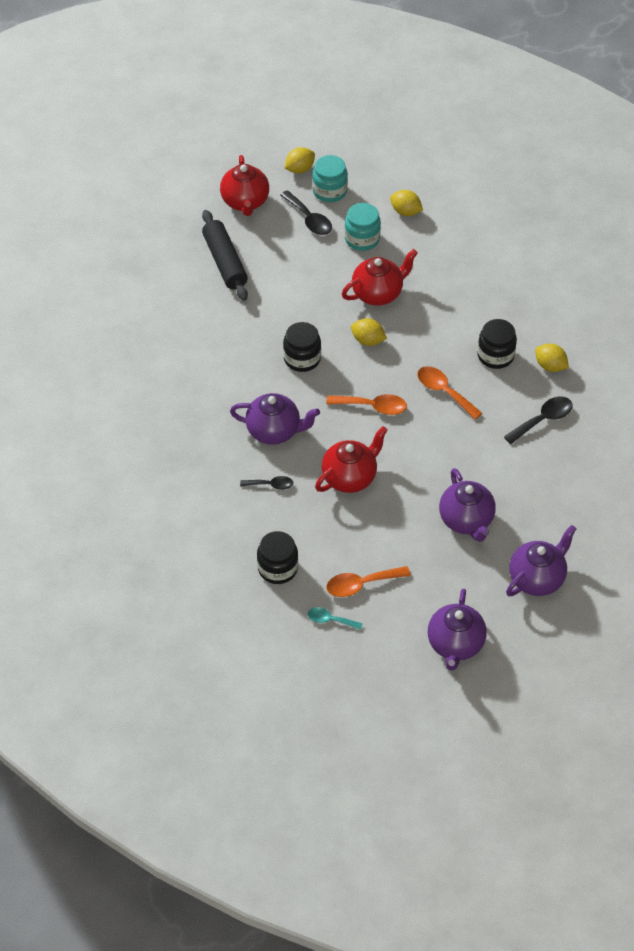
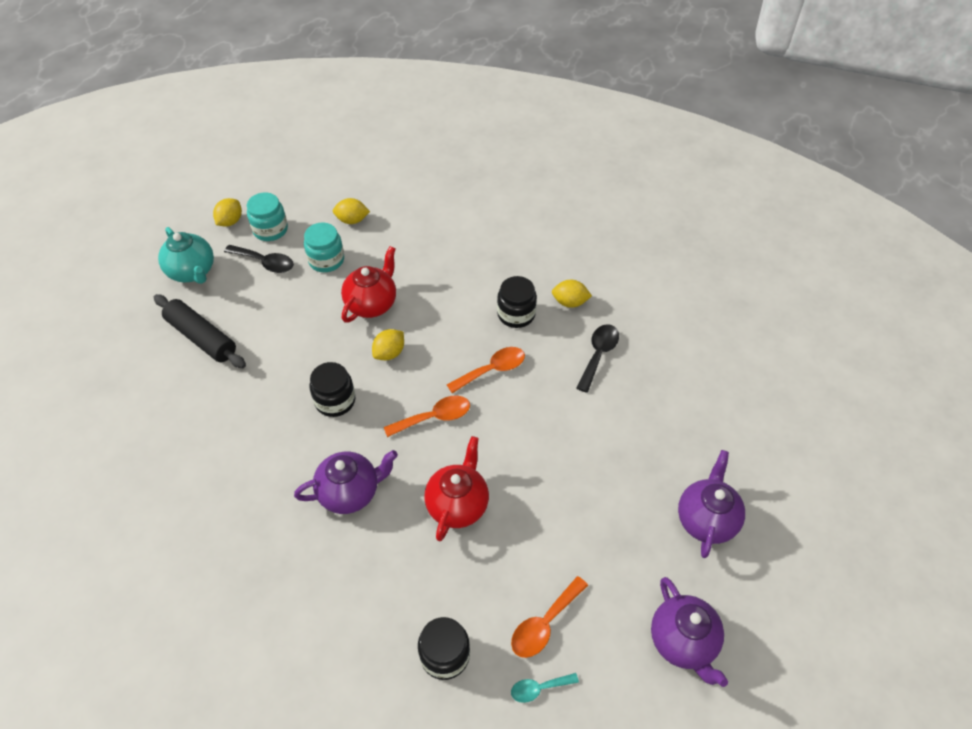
camera: 30 degrees left, 0 degrees up
(245, 202) = (192, 272): red teapot -> turquoise teapot
(271, 485) = (380, 556): black spoon -> none
(368, 340) = (389, 353): yellow lemon -> yellow lemon turned 45 degrees counterclockwise
(444, 391) = (492, 370): orange spoon -> orange spoon turned 135 degrees clockwise
(466, 521) = (600, 492): purple teapot -> none

